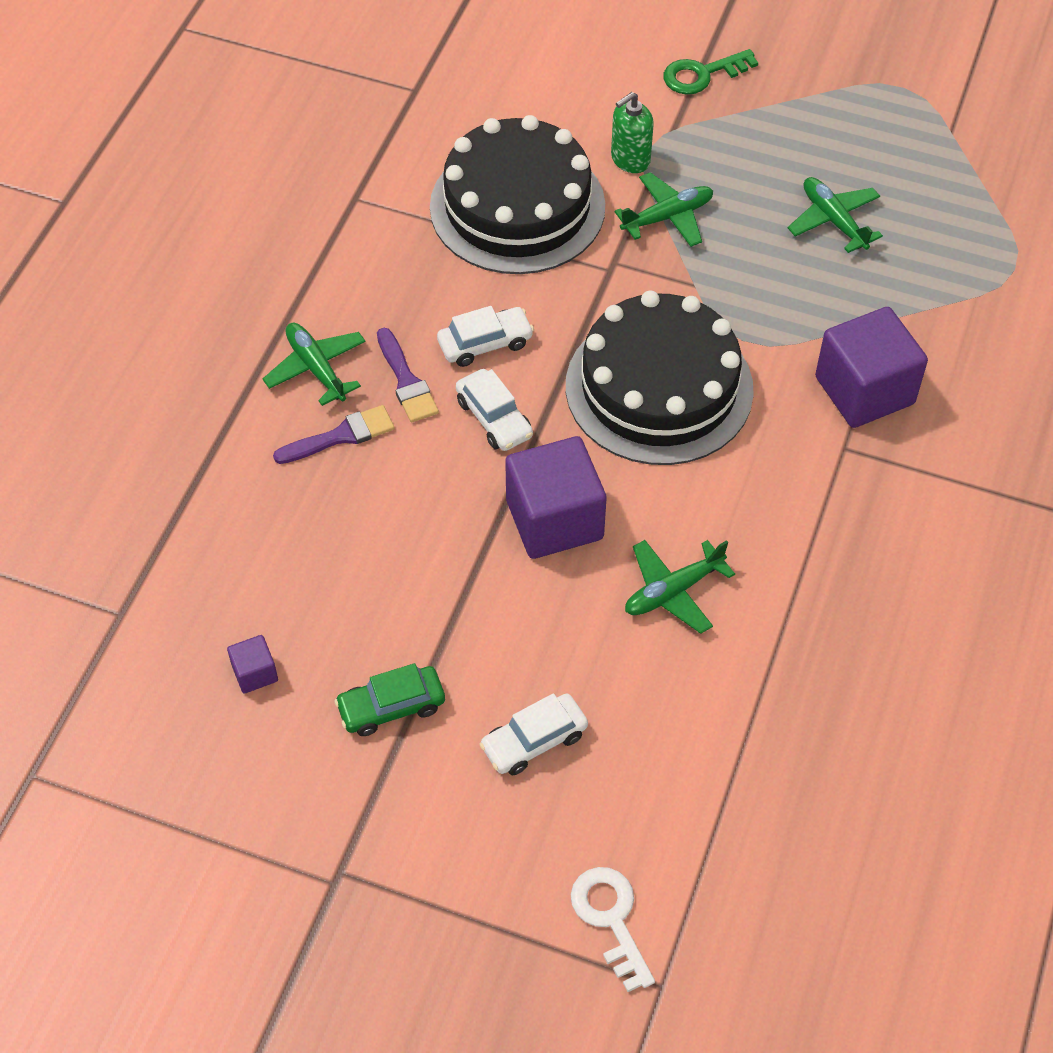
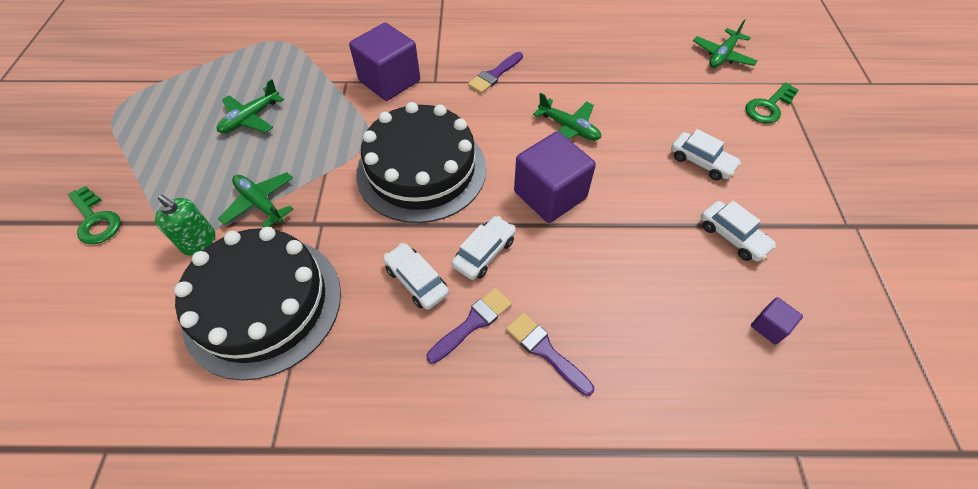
camera: 110 degrees left, 0 degrees up
(316, 368) = (486, 399): green plane -> green plane (722, 56)
(391, 707) = (732, 236): green car -> white car
(610, 918) = (768, 107): white key -> green key
(834, 533) = (494, 75): none -> purple brush

